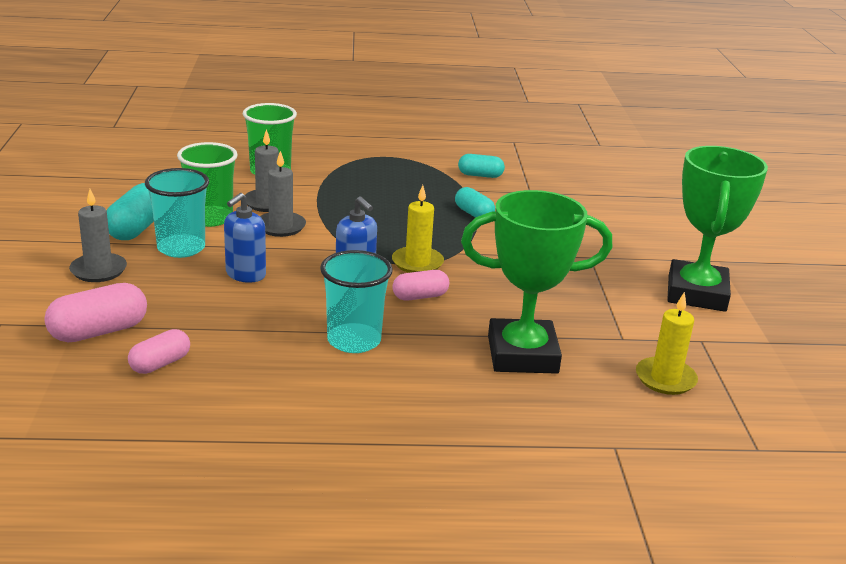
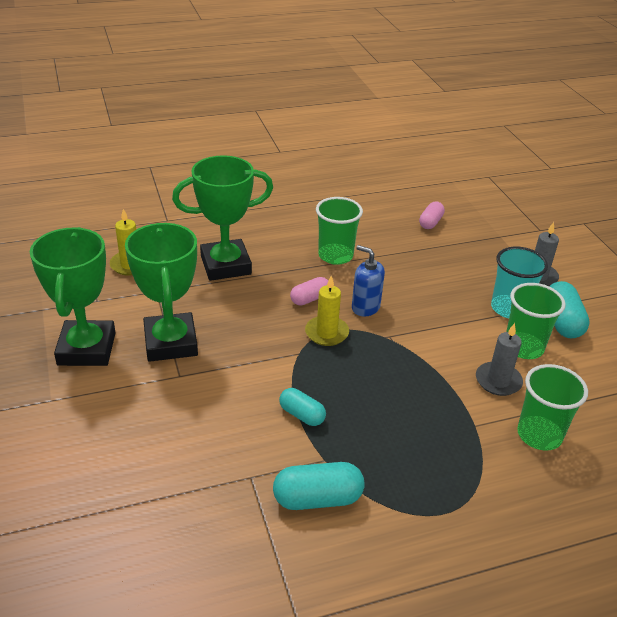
camera: 165 degrees right, 10 degrees up
(99, 331) = (483, 234): pink capsule -> none
(245, 274) = (442, 293): blue soap dispenser -> none
(281, 226) = (460, 351): grey candle -> none
(354, 340) = (335, 255): turquoise cup -> green cup
(480, 175) = (317, 498): turquoise capsule -> turquoise capsule, size x1.55
(600, 283) = (170, 342): none -> green trophy

